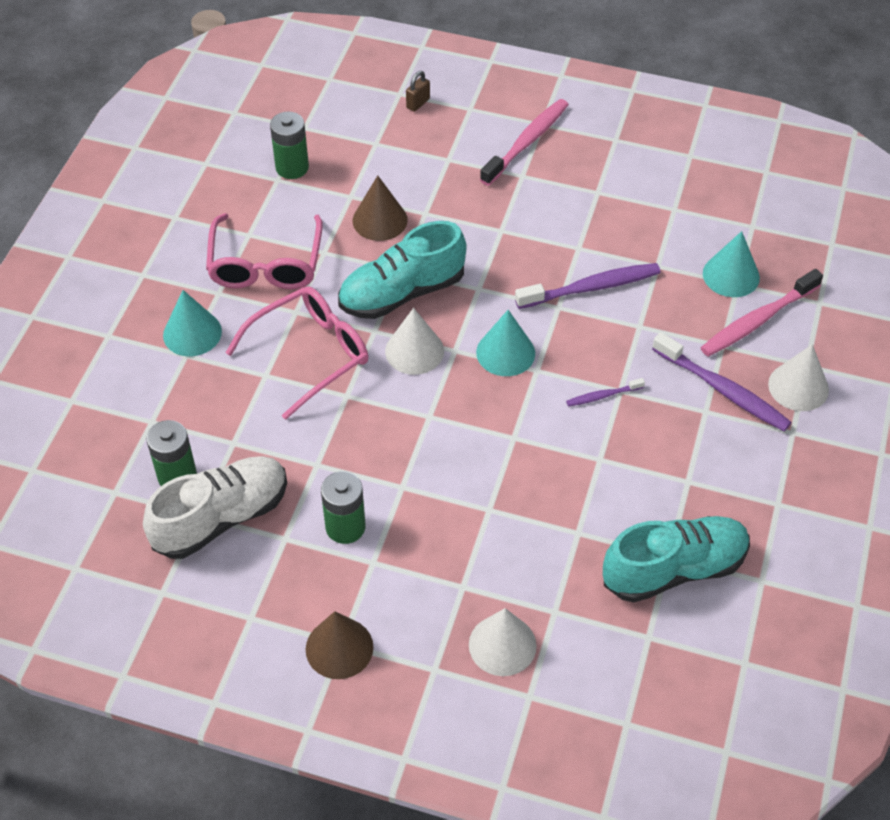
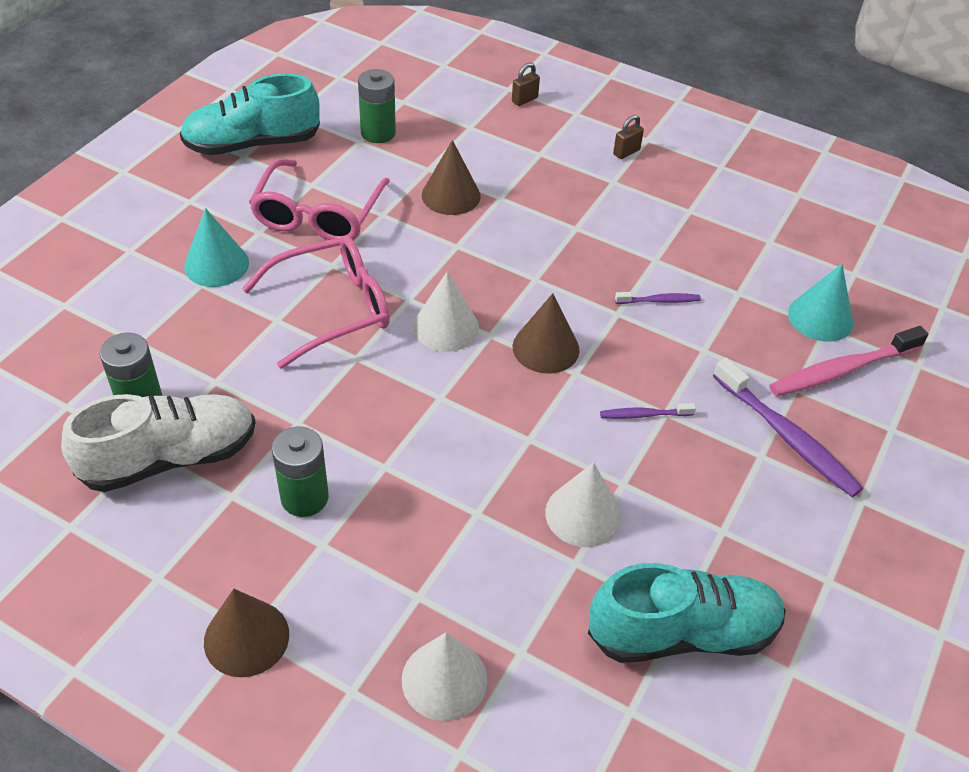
camera: 10 degrees right, 5 degrees down
(402, 293) = (451, 267): turquoise shoe -> turquoise shoe (252, 144)
(505, 352) = (546, 348): turquoise cone -> brown cone
(526, 142) = (626, 152): pink toothbrush -> brown padlock
(591, 287) = (659, 301): purple toothbrush -> purple toothbrush, size x0.51
(798, 387) = (878, 450): white cone -> white cone (583, 514)

